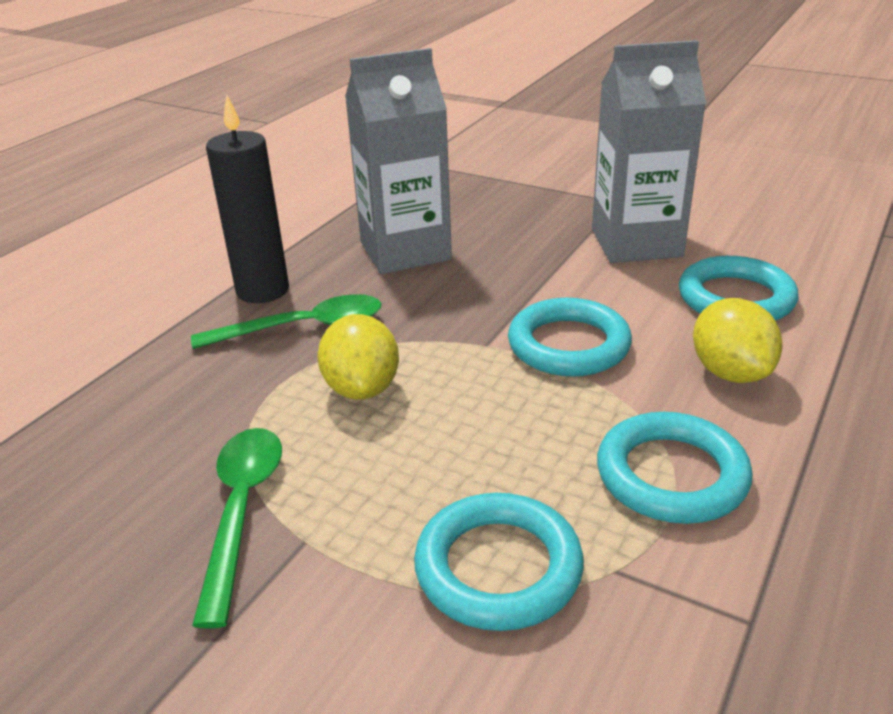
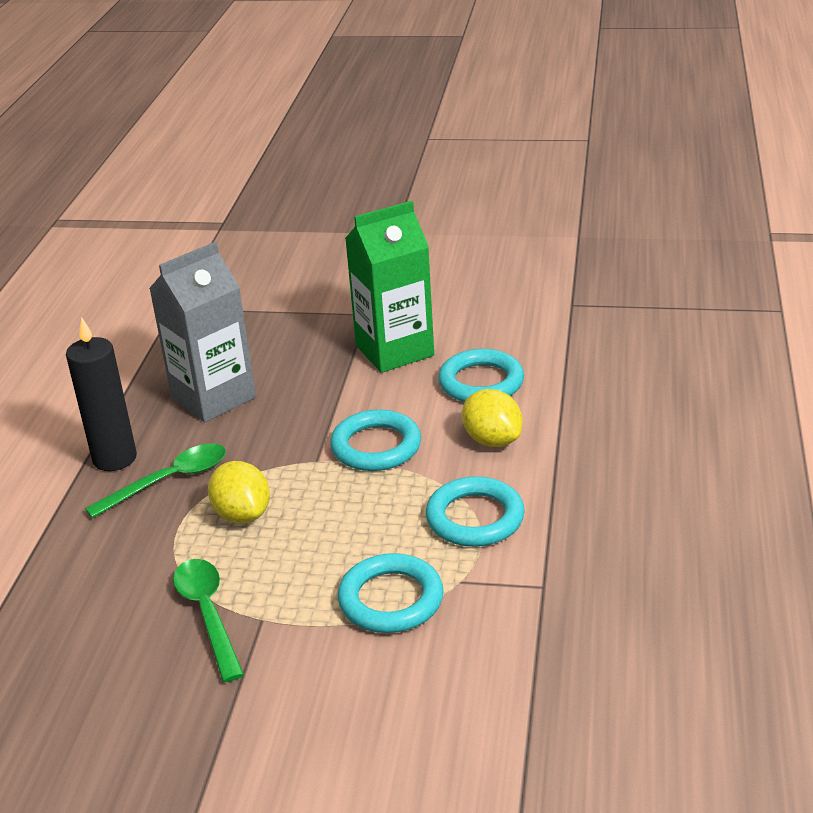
camera: 20 degrees left, 0 degrees up
(636, 243) = (394, 350): grey carton -> green carton

